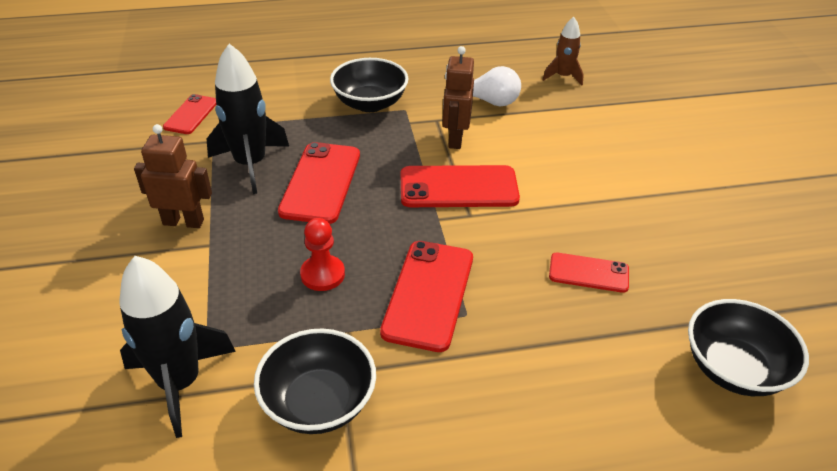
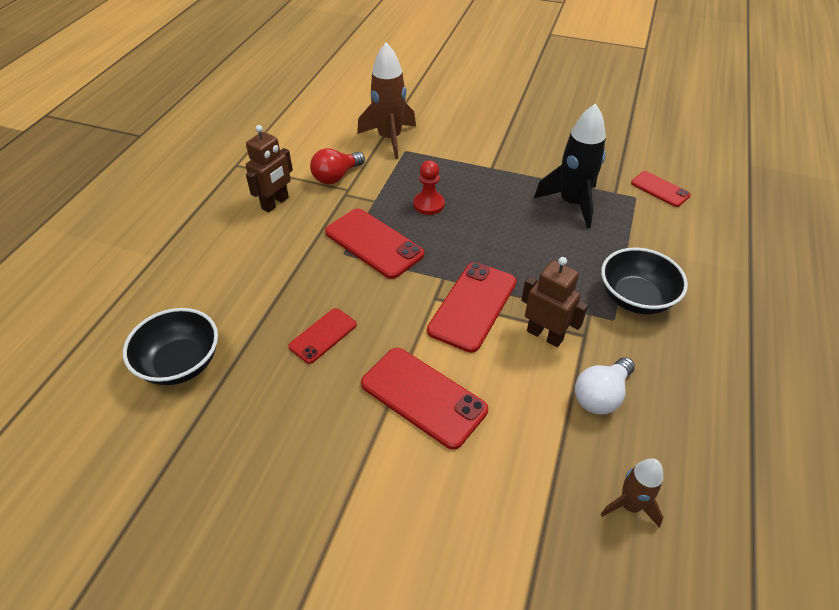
camera: 120 degrees right, 5 degrees up
(180, 383) = (390, 138): black rocket -> brown rocket
(183, 222) = (521, 162): brown robot -> brown robot (275, 203)
(319, 402) = (336, 177): black bowl -> red light bulb
(320, 183) = (527, 231): red phone -> red phone (423, 396)

